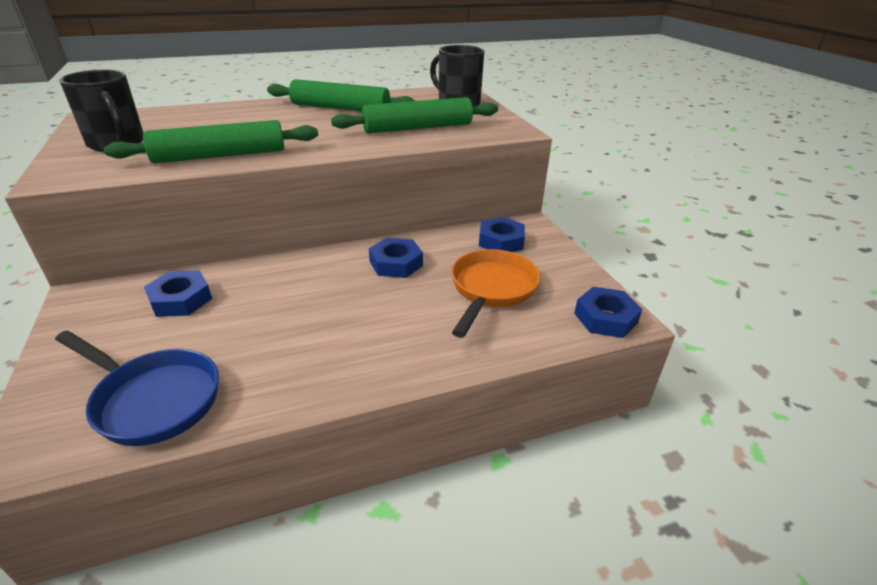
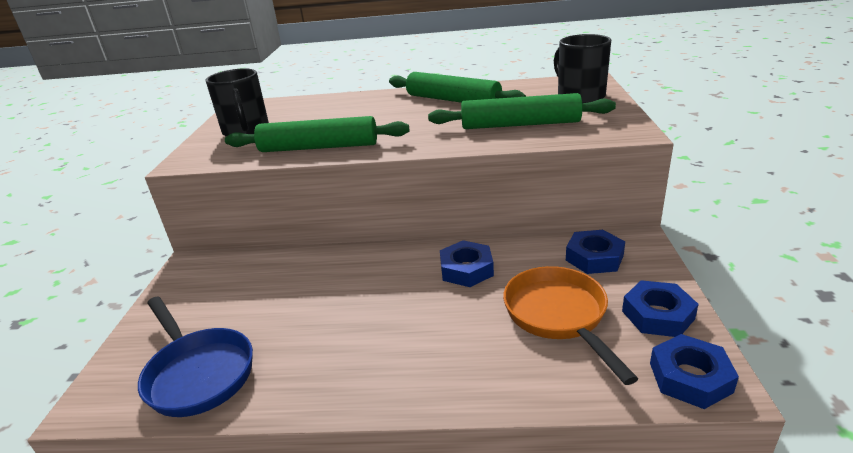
camera: 25 degrees right, 5 degrees down
(180, 299) = (260, 279): blue nut -> blue nut (657, 315)
(491, 290) = (558, 316): orange pan -> orange pan turned 60 degrees counterclockwise

